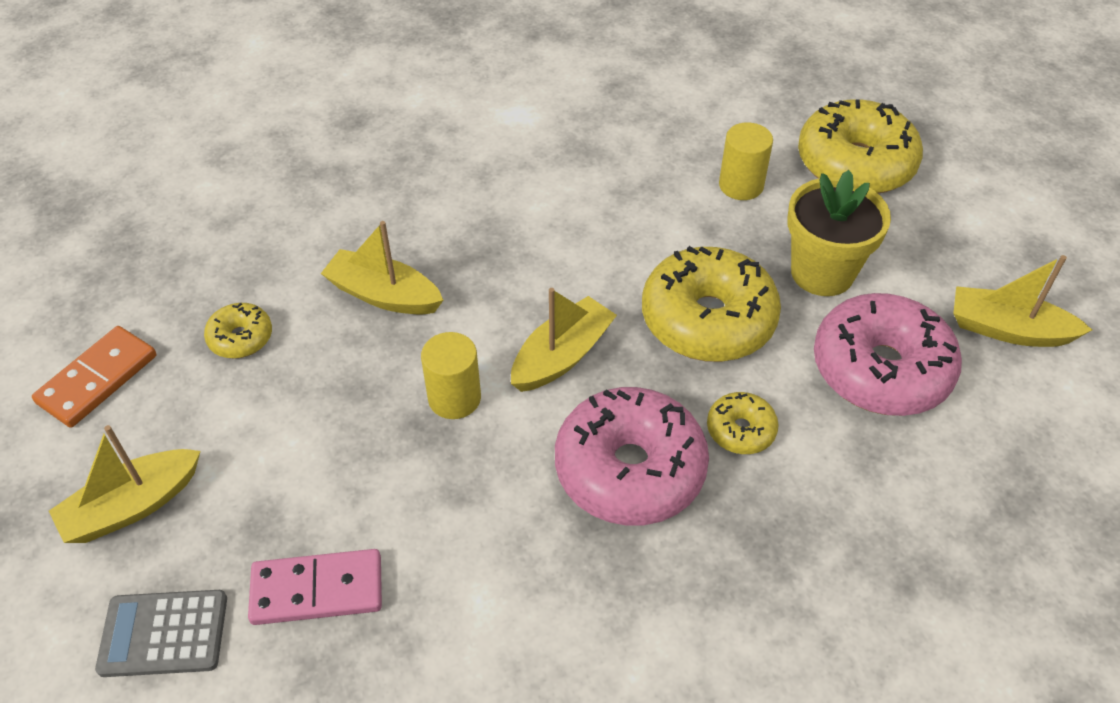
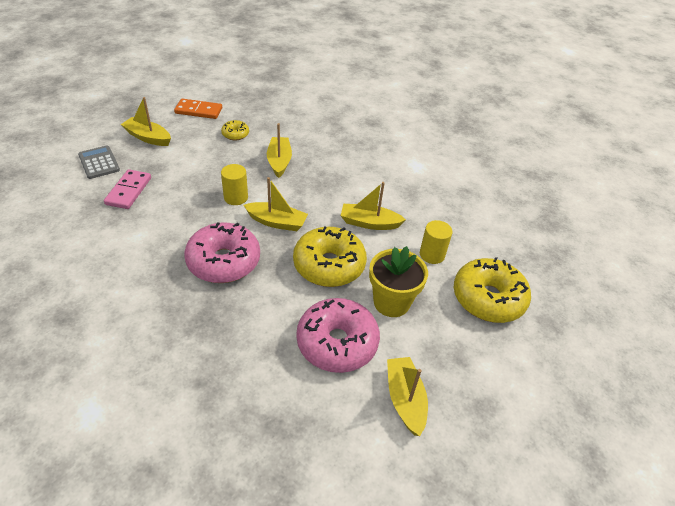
camera: 60 degrees right, 5 degrees down
(317, 589) = (129, 191): pink domino -> pink domino turned 45 degrees clockwise
(631, 230) = (369, 223): none -> yellow boat
(740, 430) = (266, 294): yellow donut -> none

